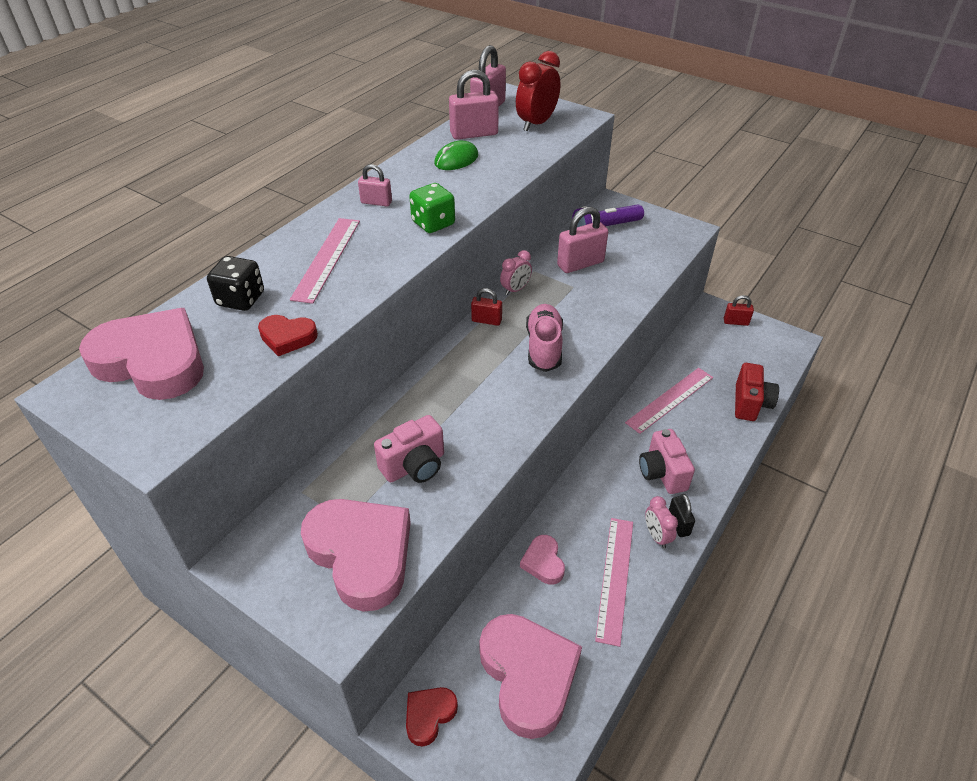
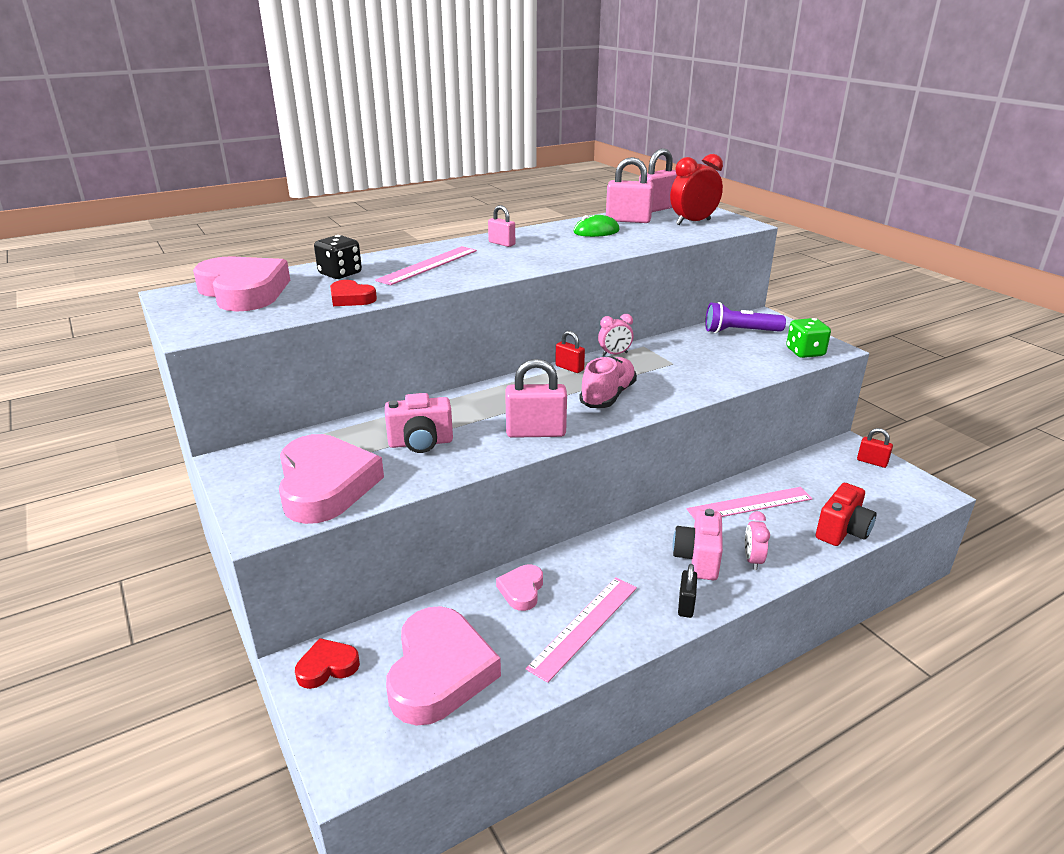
camera: 25 degrees right, 15 degrees down
(433, 223) = (536, 261): green dice -> green dice (805, 352)
(580, 264) = (693, 350): pink padlock -> pink padlock (536, 432)
(656, 536) = (654, 607): pink clock -> pink clock (752, 560)

